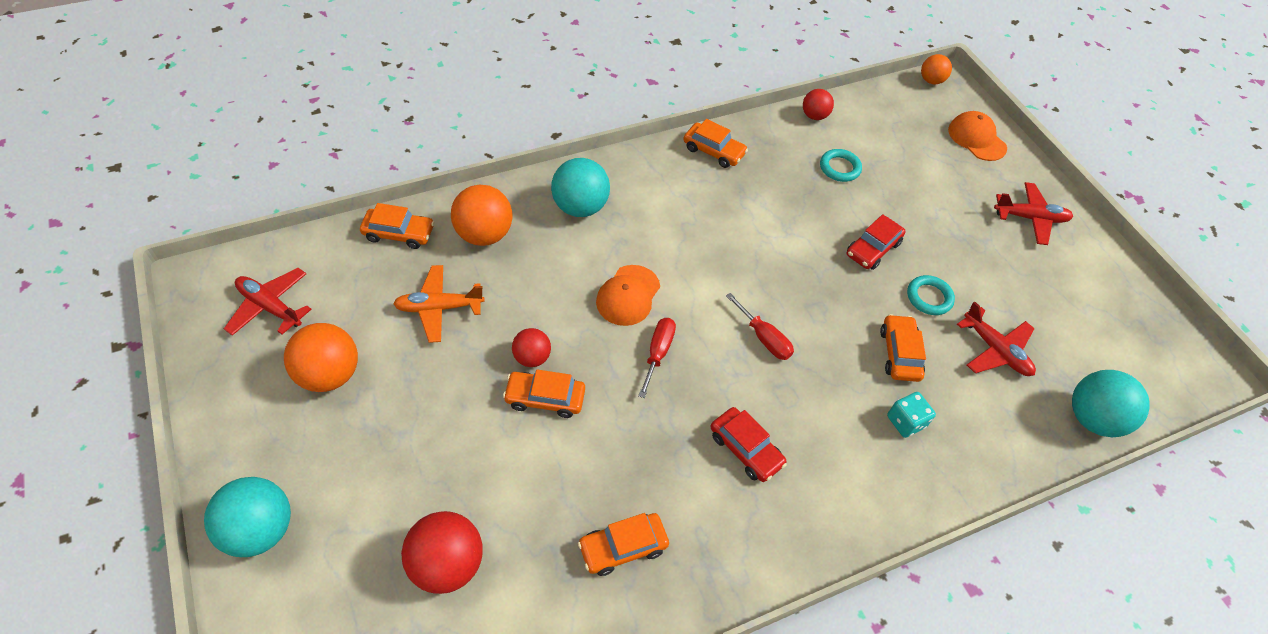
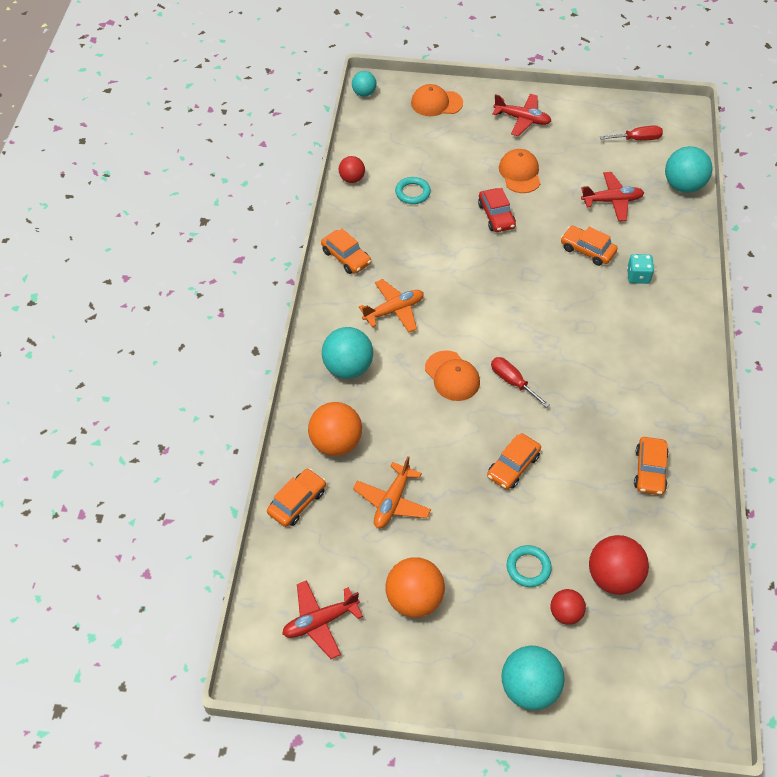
camera: 55 degrees left, 0 degrees up
(532, 357) = (473, 459): red ball -> red ball (565, 613)
(677, 214) = (394, 310): none -> orange plane
(713, 151) = (346, 257): orange car -> orange car turned 75 degrees clockwise
(745, 449) = (614, 369): red car -> none
(764, 338) = (534, 315): red screwdriver -> red screwdriver (637, 139)
(929, 297) = (553, 209): turquoise ring -> turquoise ring (528, 568)
(931, 81) = (364, 93): orange ball -> turquoise ball
(951, 246) = (520, 173): none -> orange cap
(1030, 218) = (522, 119): red plane -> red plane turned 75 degrees clockwise

